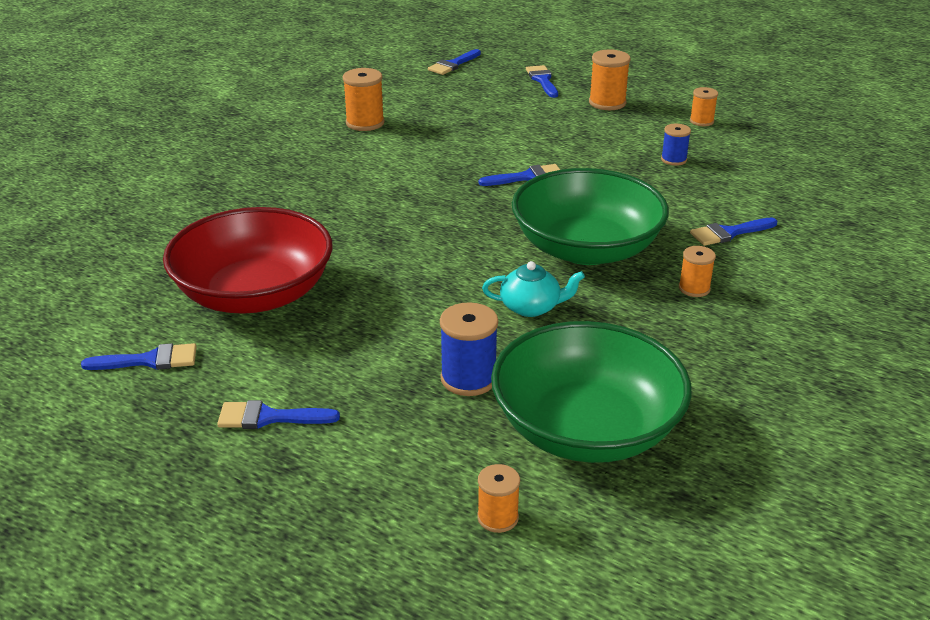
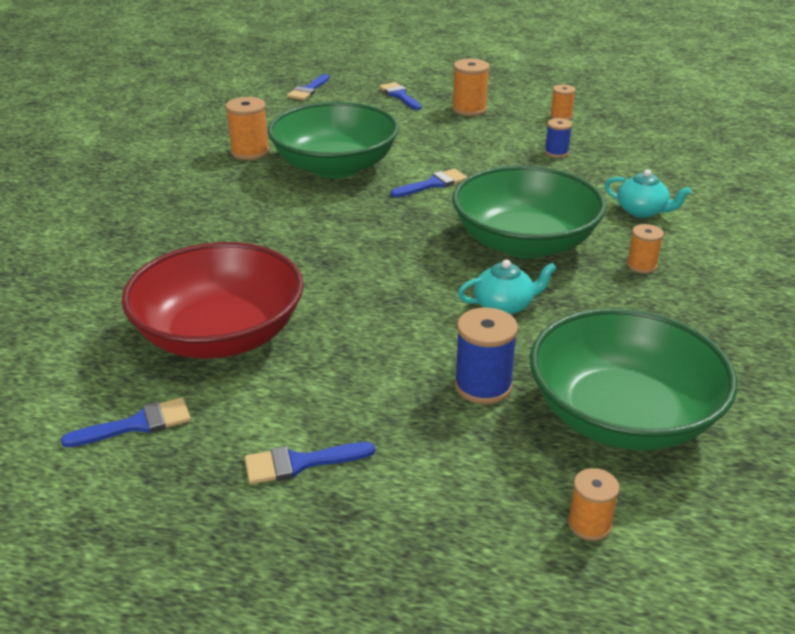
camera: 15 degrees left, 0 degrees up
(439, 147) = (335, 166): none -> green bowl
(729, 233) = (642, 211): blue brush -> turquoise teapot

